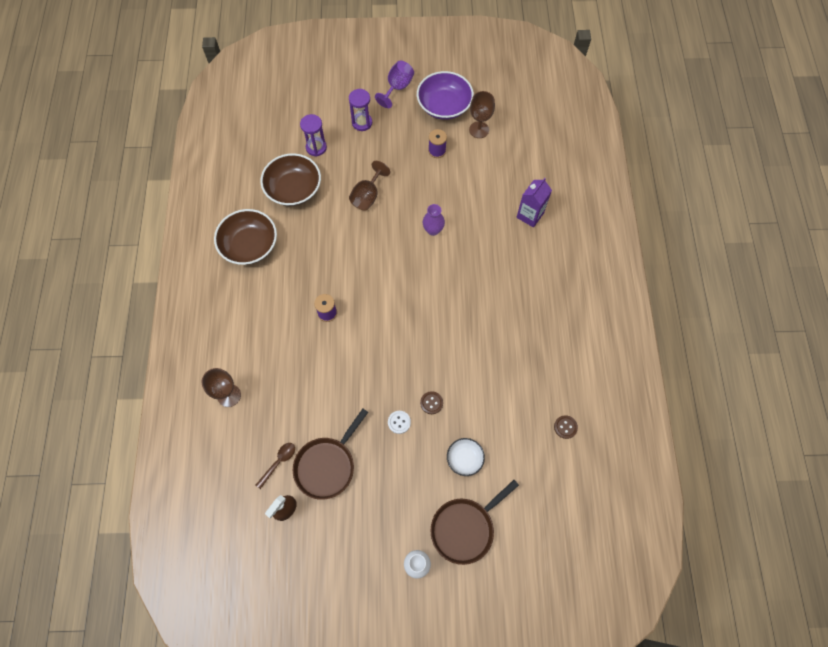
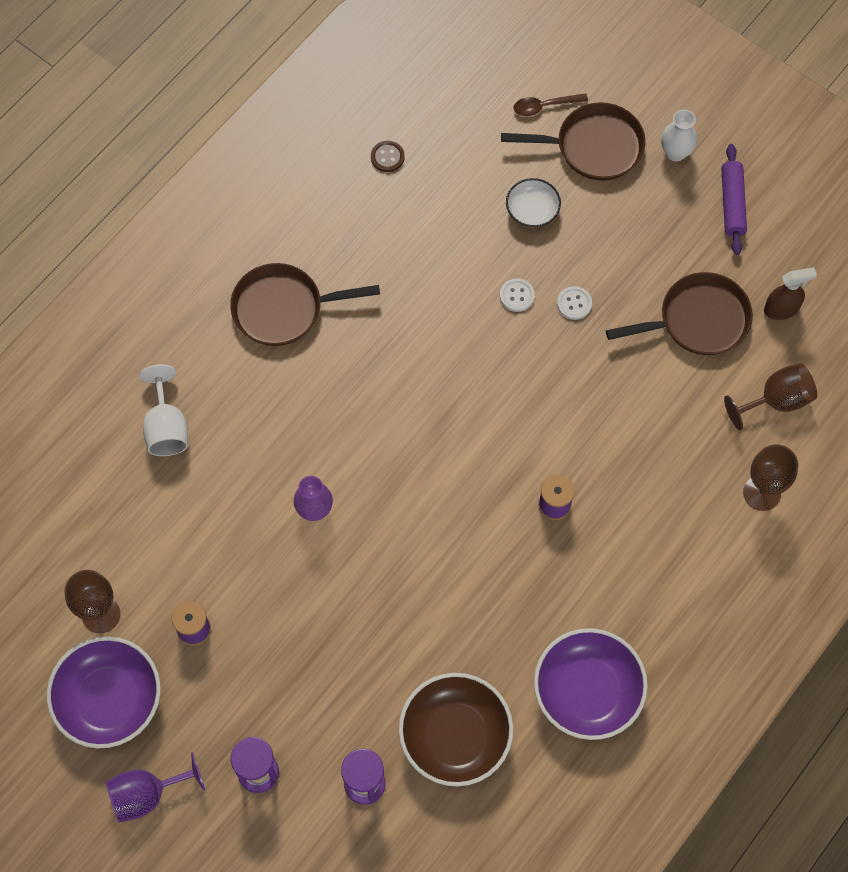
camera: 140 degrees left, 0 degrees up
(249, 245) = (587, 691): brown bowl -> purple bowl
(278, 462) = (754, 366): brown spoon -> brown spoon (544, 106)
(360, 556) = (732, 204): none -> purple rolling pin
(367, 196) = (358, 636): brown goblet -> brown goblet (776, 401)
(431, 403) = (517, 296): brown button -> white button
(530, 215) = (166, 428): purple carton -> white goblet
(535, 306) = (283, 308): none -> brown pan

